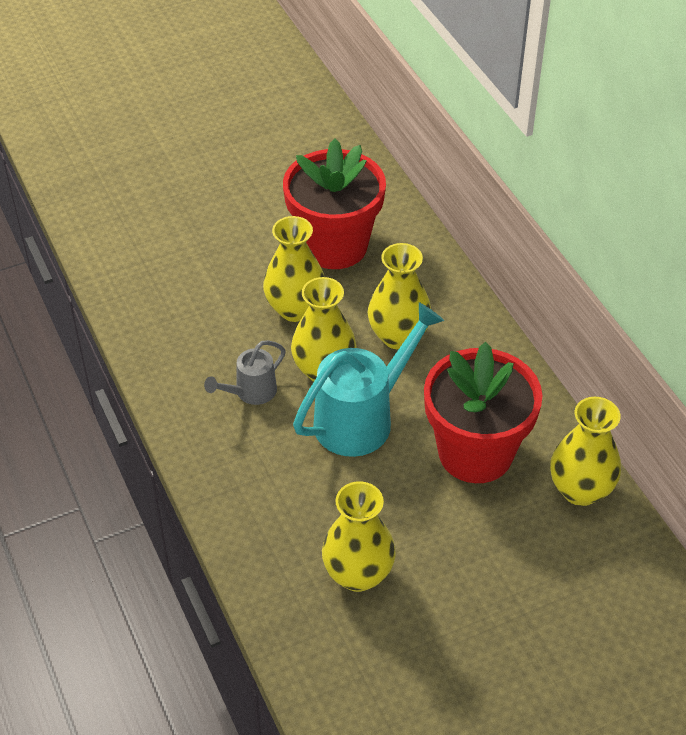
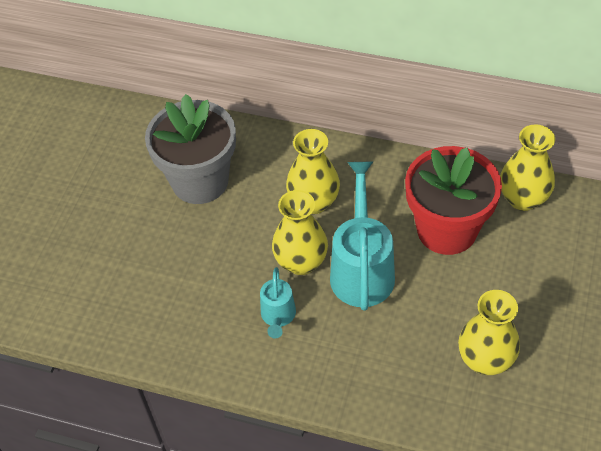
camera: 45 degrees left, 5 degrees up
(250, 392) = (278, 317): grey watering can -> turquoise watering can
(295, 309) = (231, 241): yellow vase -> none
(334, 246) = (200, 181): red flower pot -> grey flower pot

